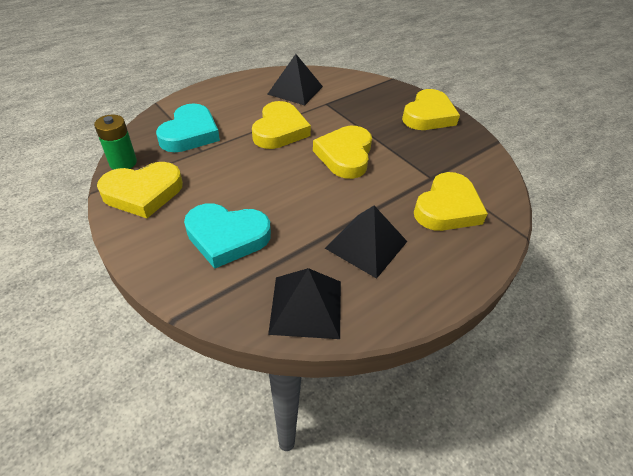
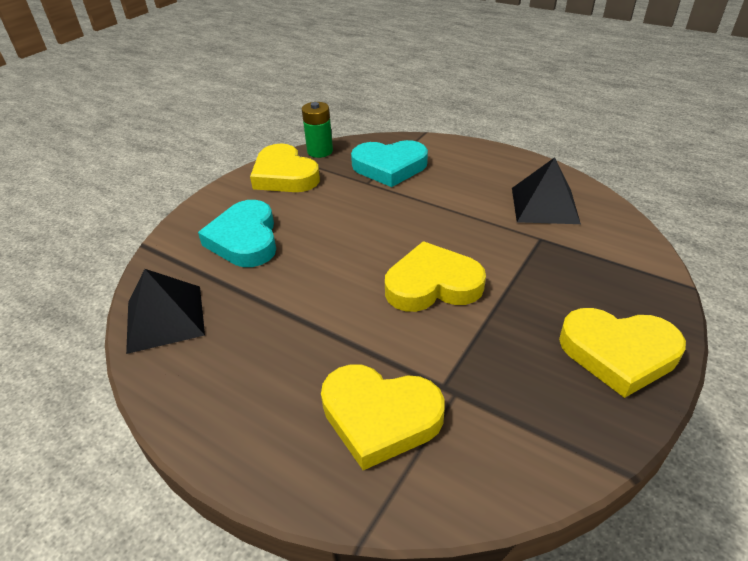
camera: 75 degrees right, 5 degrees down
(279, 130) = (443, 219): yellow heart -> none
(366, 245) = (269, 343): black pyramid -> none

